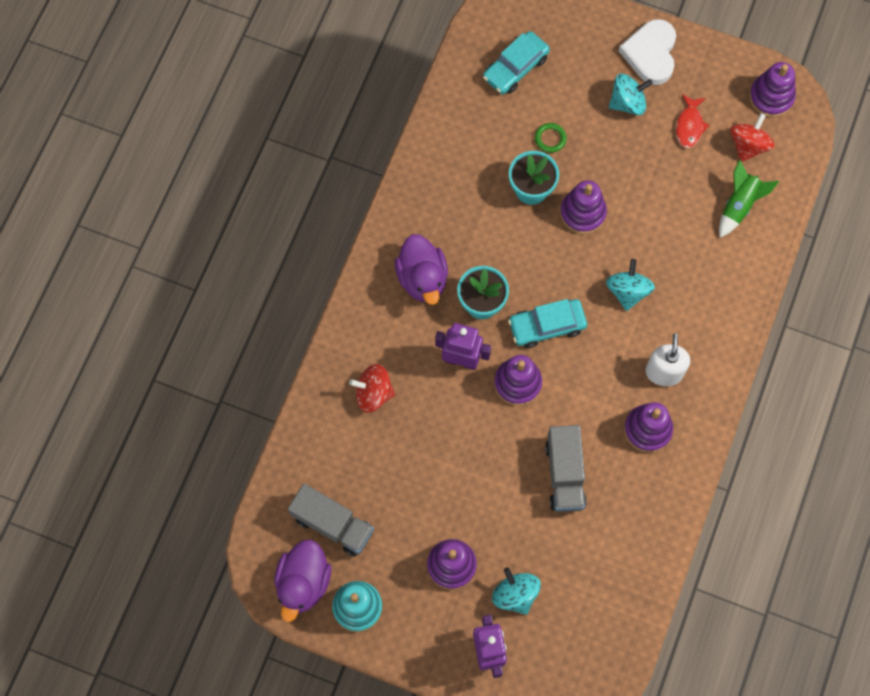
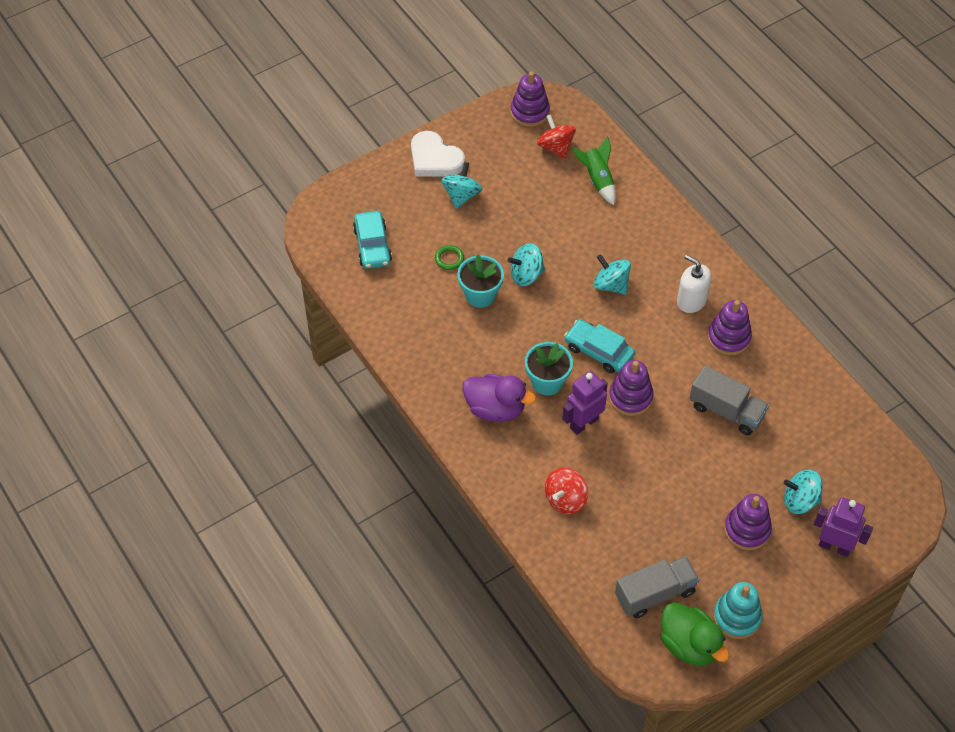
camera: 55 degrees left, 15 degrees down
(303, 583) = (689, 645): purple duck -> green duck
(547, 326) = (598, 351): turquoise car -> turquoise car turned 105 degrees clockwise
(582, 213) = (526, 275): purple stacking toy -> turquoise spinning top
(689, 126) = (511, 171): red fish -> none

